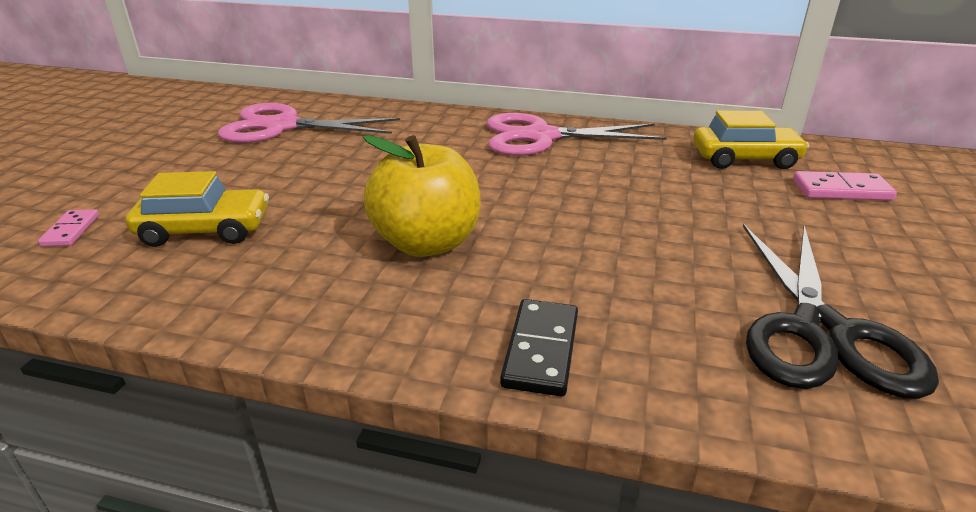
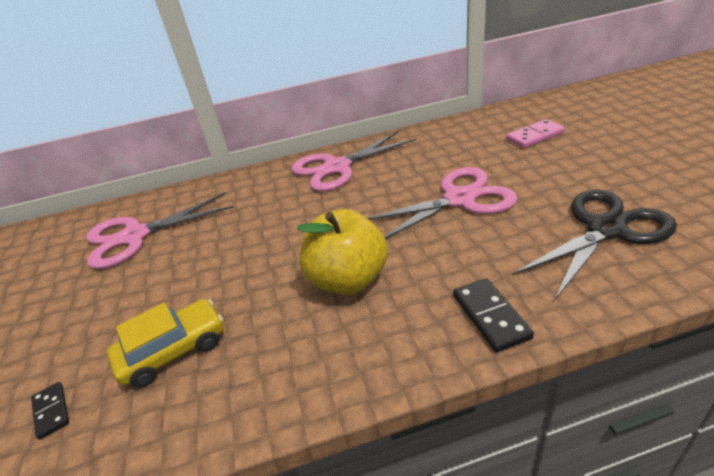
camera: 25 degrees left, 5 degrees up
(71, 230) = (51, 411): pink domino -> black domino
(648, 219) = (459, 199): none -> pink scissors
(745, 159) = (469, 135): yellow car -> none
(820, 332) = (606, 229): black scissors -> black scissors turned 105 degrees counterclockwise

